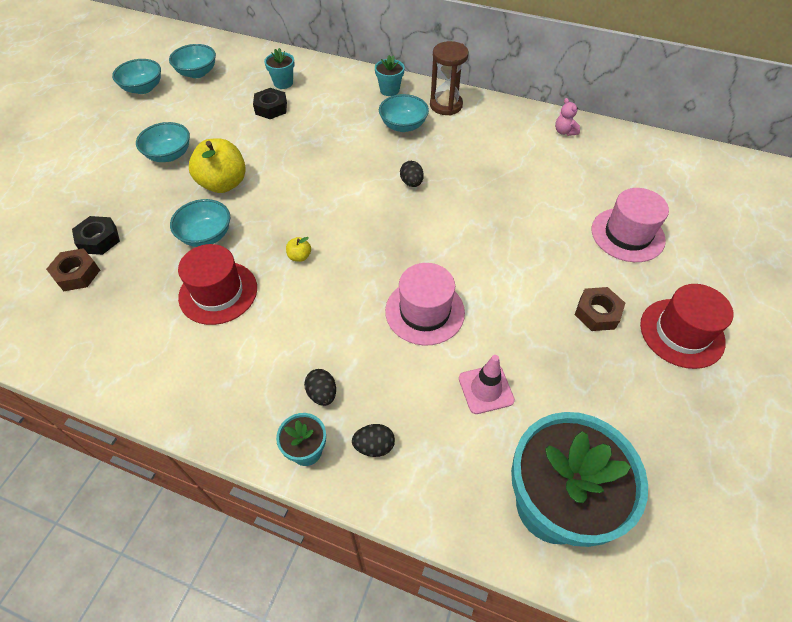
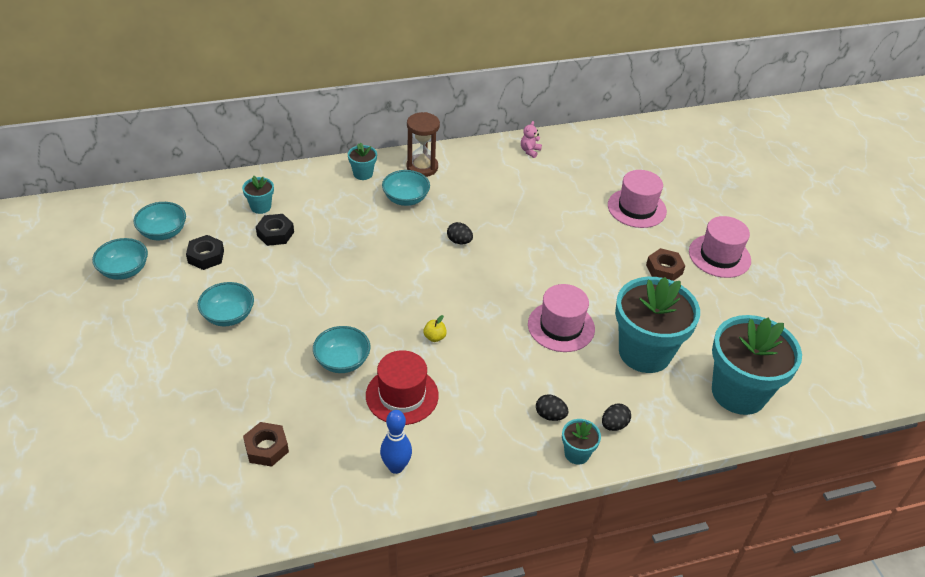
camera: 40 degrees left, 10 degrees down
(99, 240) = (251, 413): black nut -> black nut (206, 256)
(144, 353) = (396, 467): none -> blue bowling pin
(223, 183) = (308, 315): yellow apple -> none
(486, 389) = (644, 352): pink traffic cone -> turquoise flower pot
(564, 132) = (530, 151): pink teddy bear -> pink teddy bear turned 90 degrees clockwise
(681, 333) = (719, 256): red hat -> pink hat

